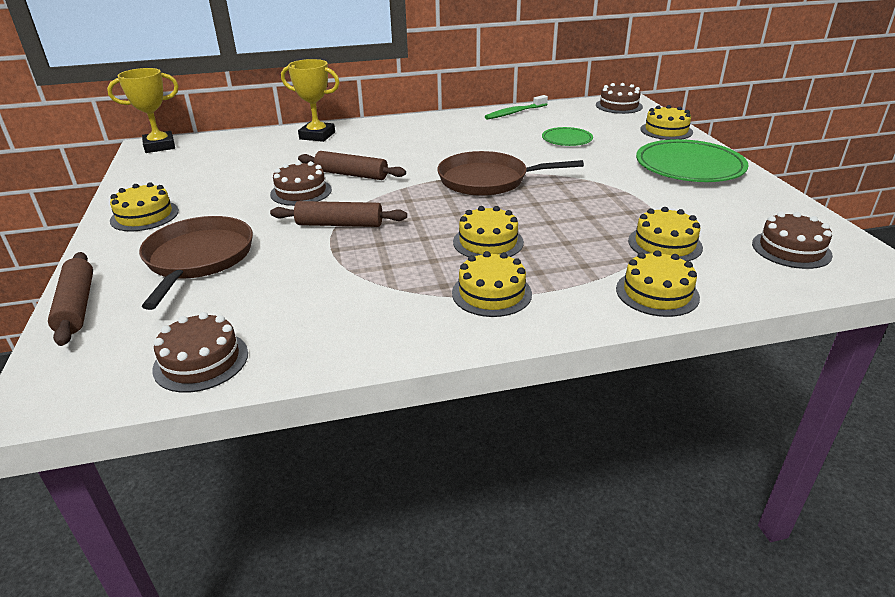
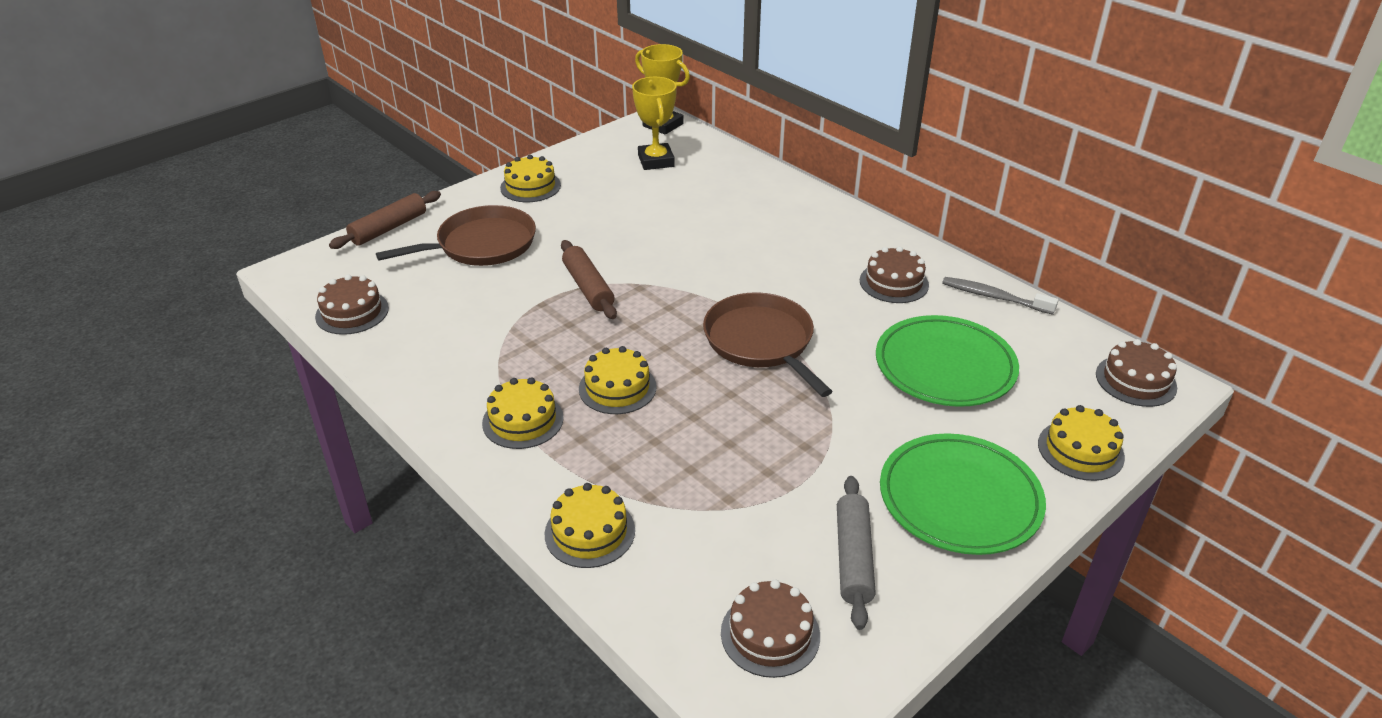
camera: 60 degrees right, 5 degrees up
(301, 192) = (635, 239): brown cake -> brown cake (894, 282)
(317, 136) = (771, 192): yellow trophy -> yellow trophy (656, 161)
(351, 175) = (696, 251): brown rolling pin -> none
(514, 113) = (994, 297): green toothbrush -> grey toothbrush
(567, 139) = (945, 366): green plate -> green plate, size x1.90
(665, 244) = (704, 517): yellow cake -> none
(728, 207) = (853, 558): none -> grey rolling pin

